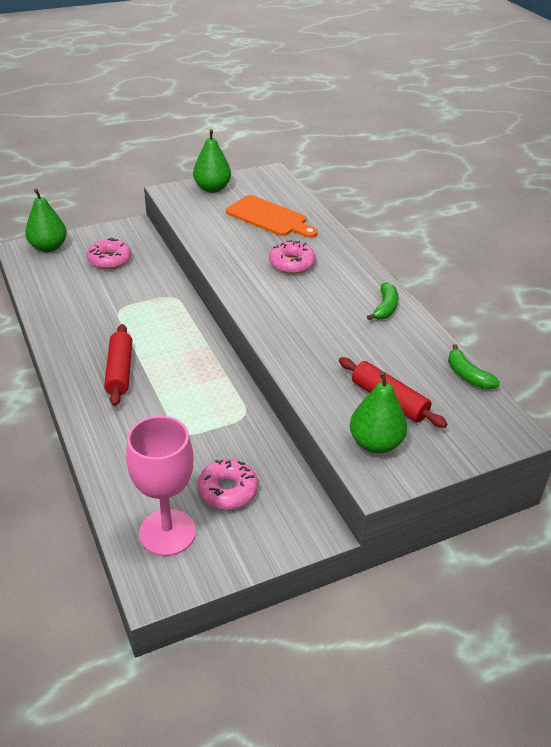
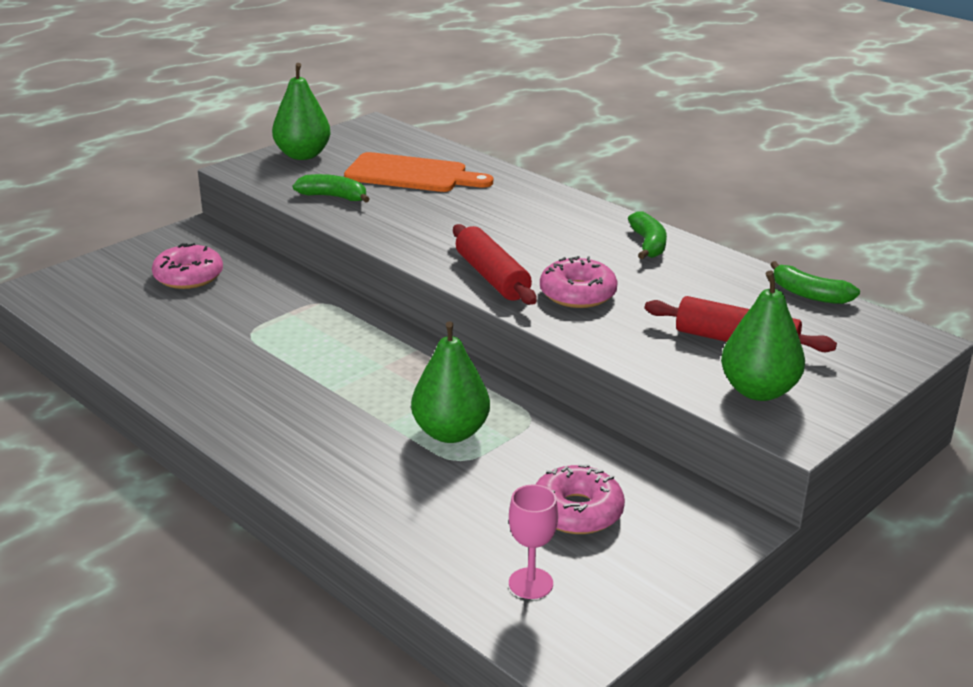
camera: 20 degrees left, 10 degrees down
(48, 247) = (78, 279): green pear -> green pear (450, 433)
(120, 371) = (309, 407): red rolling pin -> red rolling pin (492, 277)
(167, 532) = (531, 583): pink goblet -> pink goblet, size x0.50
(209, 225) = (333, 197): none -> green banana
(292, 264) = (485, 219): pink donut -> pink donut (577, 294)

